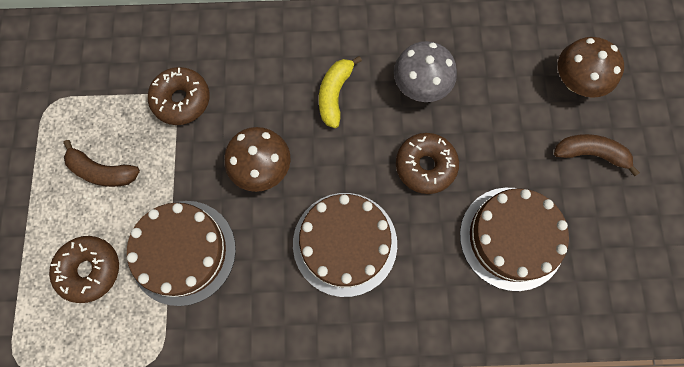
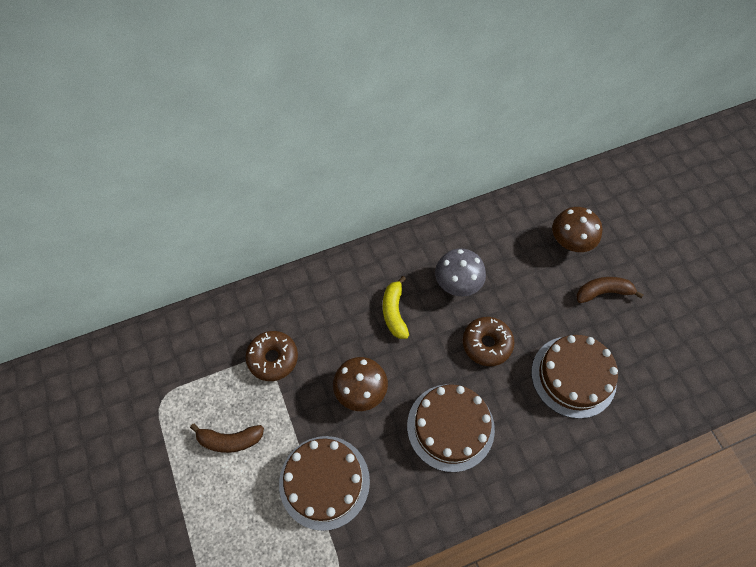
camera: 20 degrees left, 10 degrees down
(90, 270) = (252, 526): brown donut -> none

